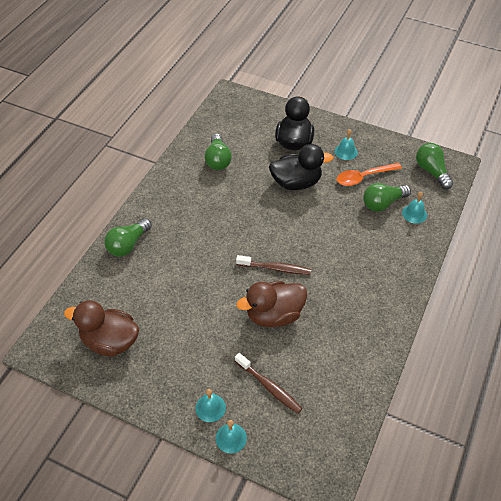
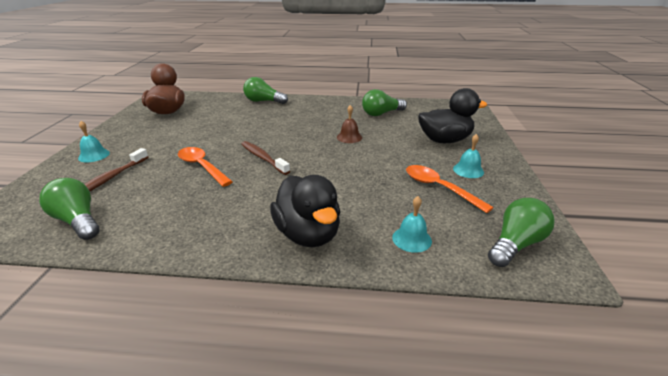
camera: 70 degrees right, 20 degrees down
(231, 438) = (56, 169): turquoise bell -> none
(260, 199) = (349, 137): none -> brown bell
(274, 315) = (202, 166): brown duck -> orange spoon
(275, 268) = (263, 158): brown toothbrush -> brown toothbrush turned 150 degrees clockwise
(296, 183) = (388, 150): black duck -> black duck (308, 234)
(383, 203) = (407, 209): green light bulb -> green light bulb (78, 221)

